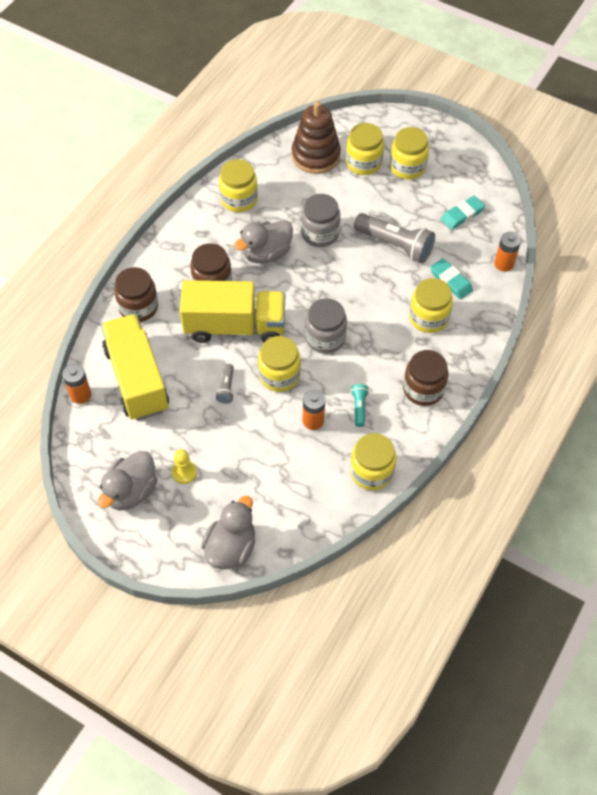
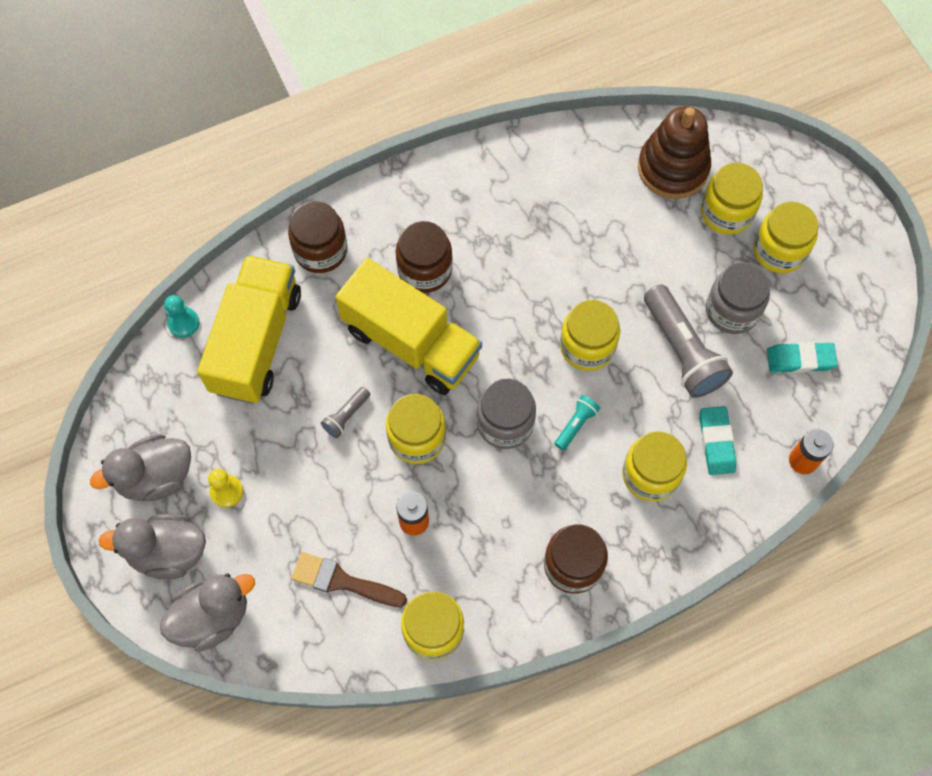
camera: 35 degrees right, 10 degrees up
(80, 395) = (183, 323): orange battery -> turquoise pawn
(239, 199) = (535, 175): yellow jar -> yellow jar (587, 346)
(266, 253) = (515, 268): grey duck -> grey duck (167, 552)
(296, 478) = (342, 581): none -> brown brush
(320, 233) = (600, 279): grey jar -> grey jar (732, 310)
(359, 407) = (479, 539): turquoise flashlight -> turquoise flashlight (576, 424)

